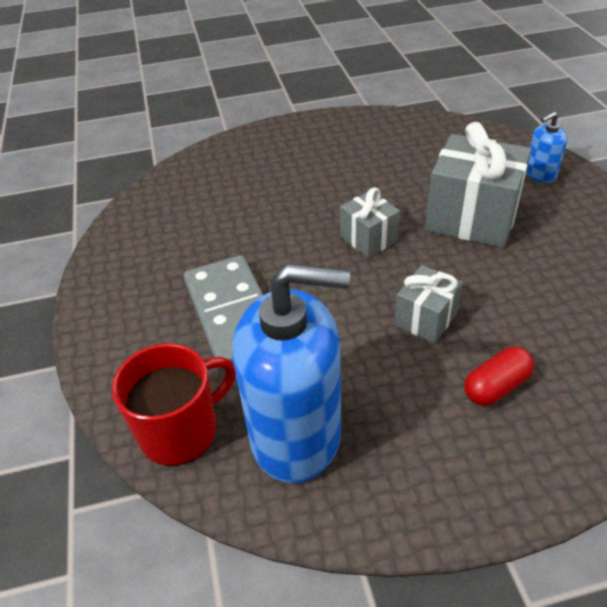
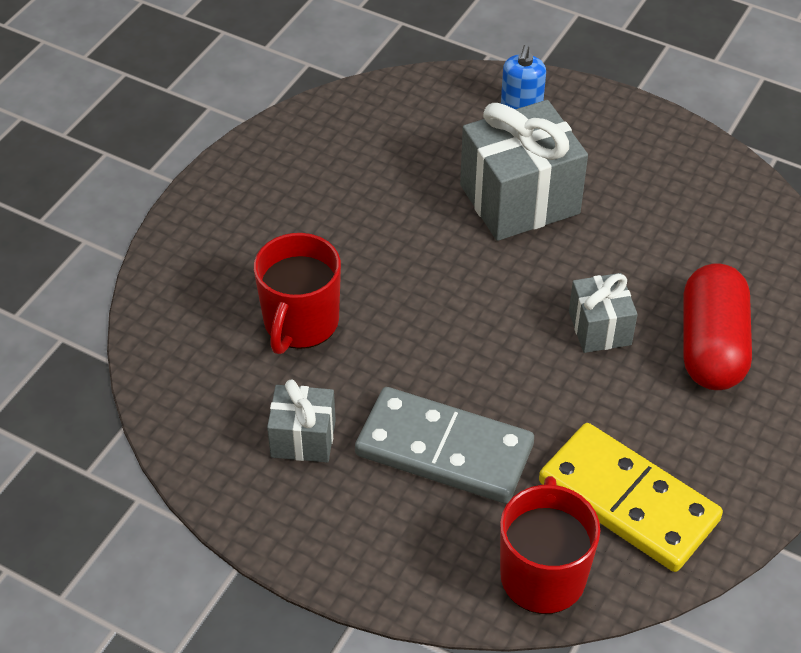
camera: 50 degrees left, 5 degrees up
(257, 203) = (300, 323): none -> red mug
(296, 435) = (628, 501): blue soap dispenser -> yellow domino
(368, 239) = (459, 285): grey gift -> grey gift (303, 438)
(496, 386) = (711, 346): red capsule -> red capsule, size x1.76

